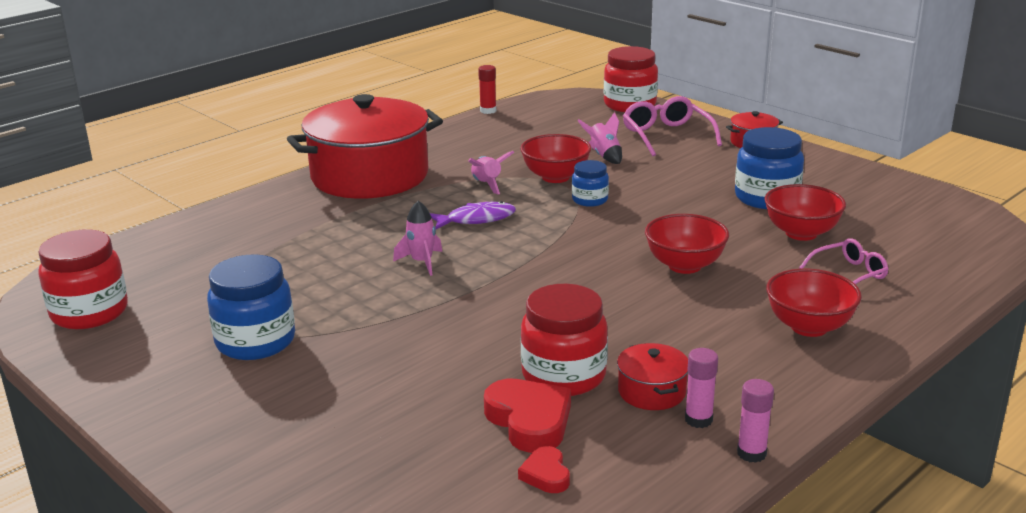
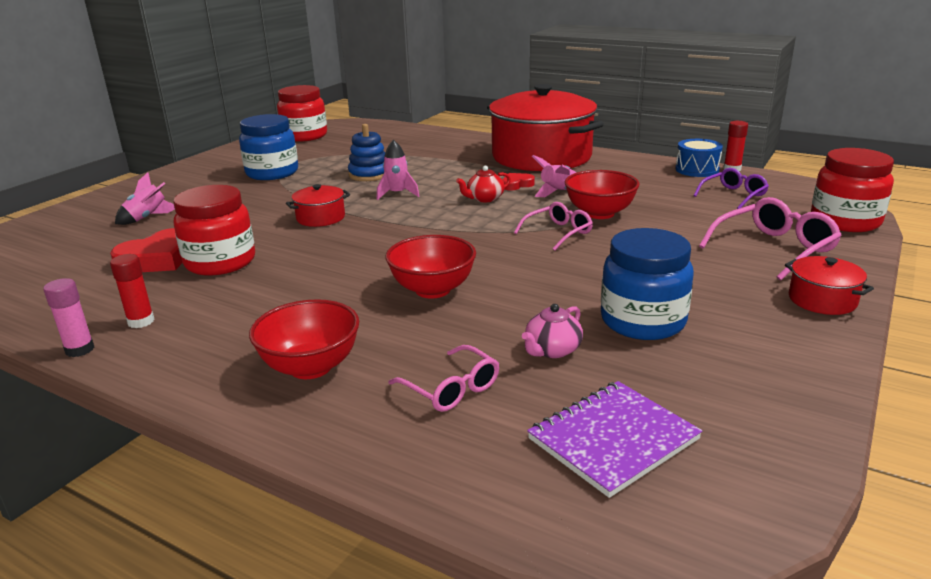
camera: 75 degrees right, 0 degrees up
(334, 274) = (369, 174): none -> blue stacking toy
(476, 219) = (484, 199): purple fish -> red teapot
(477, 122) = (697, 170): none -> blue drum
(546, 474) = (85, 273): red heart -> red heart (516, 184)
(552, 124) = (733, 195): none -> purple glasses
(590, 200) = (558, 233): blue jar -> pink glasses
(604, 156) = (676, 226): pink rocket -> pink rocket (147, 218)
(652, 391) = (190, 298): red pot -> red pot (320, 218)
(698, 419) = (141, 321): pink glue stick -> red glue stick
(801, 233) = (552, 350): red bowl -> pink teapot
(911, 232) = (613, 439): none -> purple notebook

